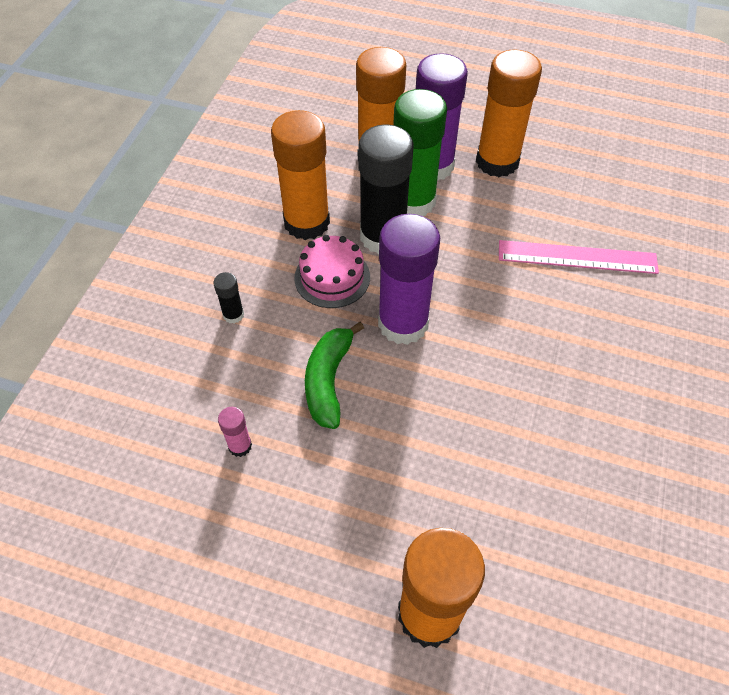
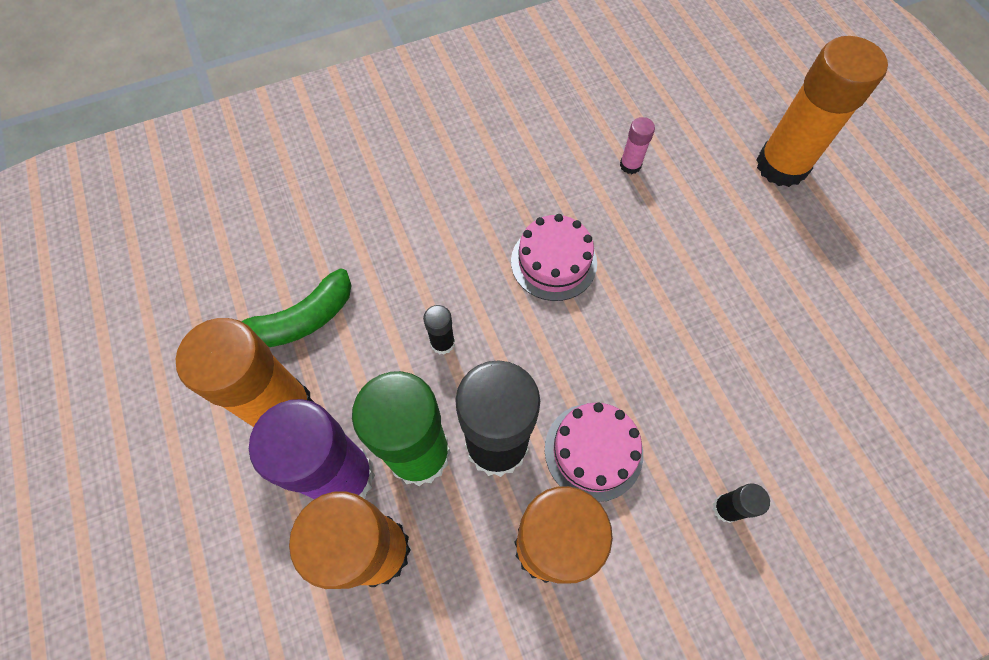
camera: 130 degrees left, 10 degrees up
(240, 446) = (822, 375): pink glue stick -> pink glue stick (630, 165)
(328, 381) = (699, 358): green banana -> green banana (301, 320)
(403, 323) = (585, 343): purple glue stick -> none
(475, 251) = (442, 343): none -> black glue stick
(483, 352) = (553, 262): none -> pink cake
(577, 257) = (377, 254): pink ruler -> none

